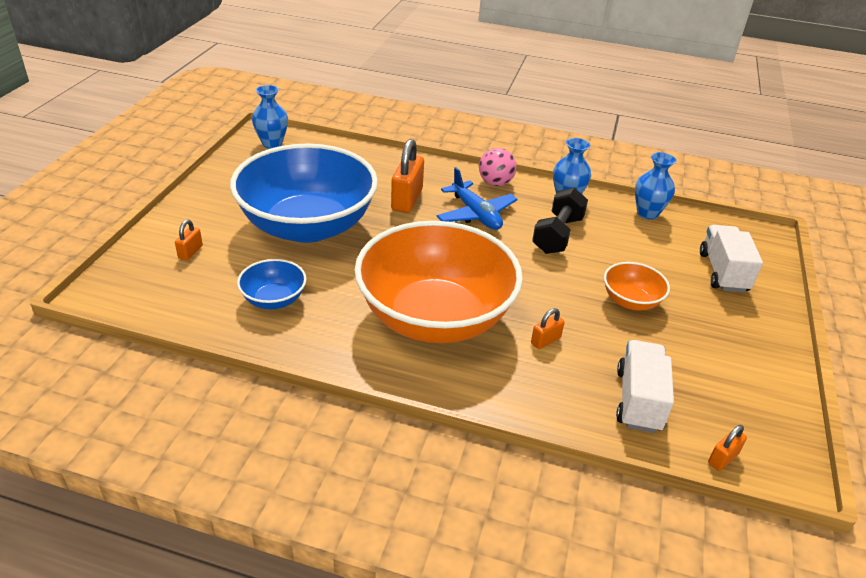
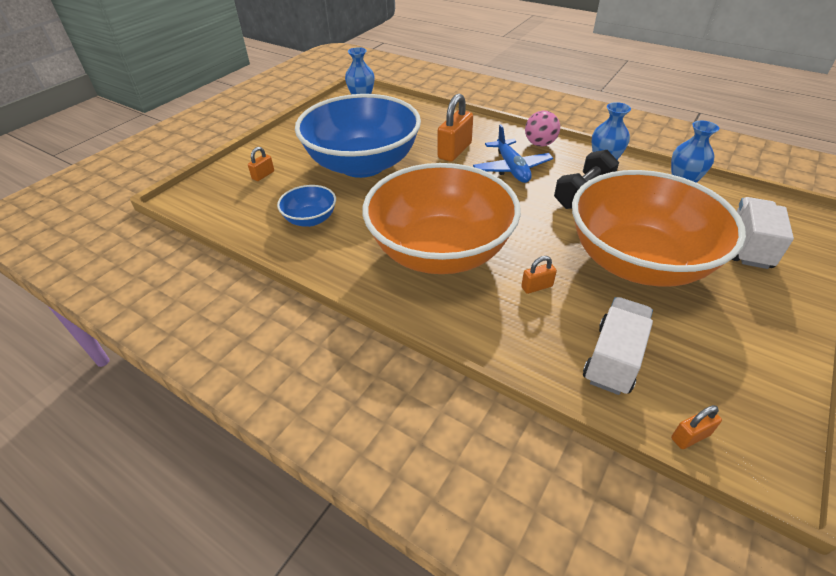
camera: 20 degrees right, 5 degrees up
(630, 301) = (637, 261): orange bowl -> orange bowl, size x2.36

